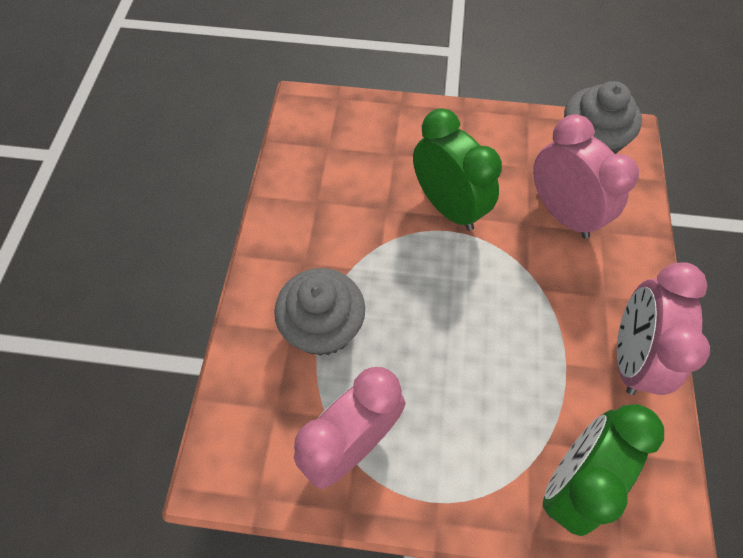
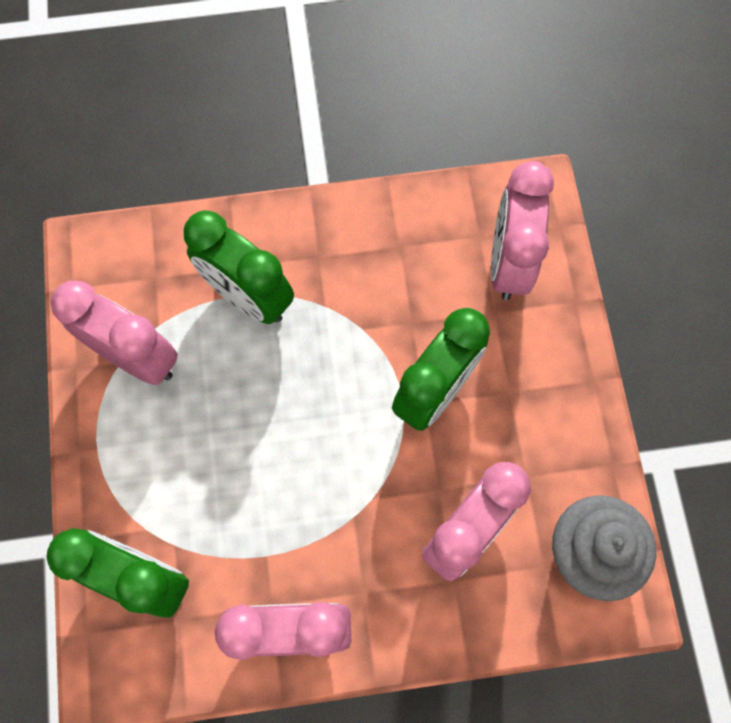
camera: 75 degrees right, 10 degrees up
(323, 327) = (248, 297): grey cupcake -> green clock
(356, 134) = (508, 262): none -> pink clock

